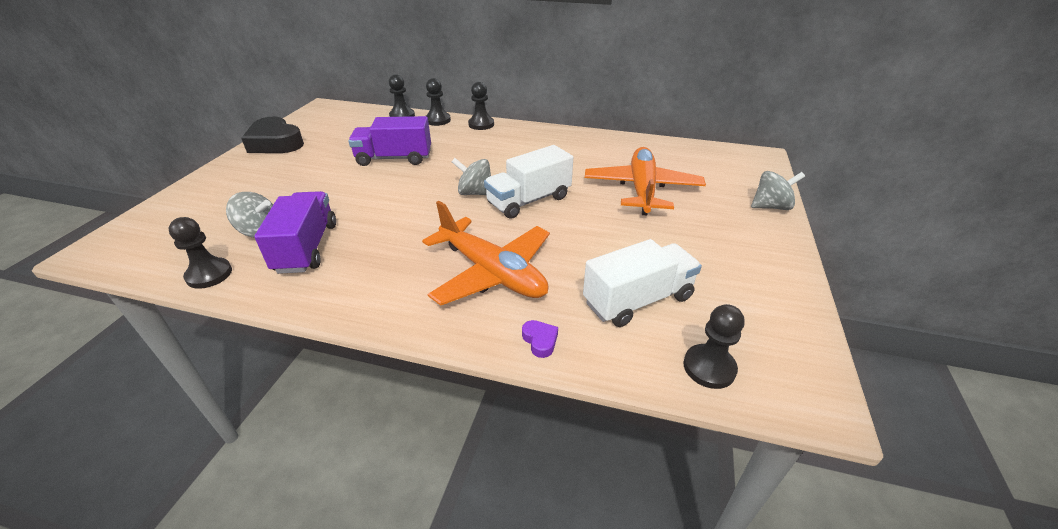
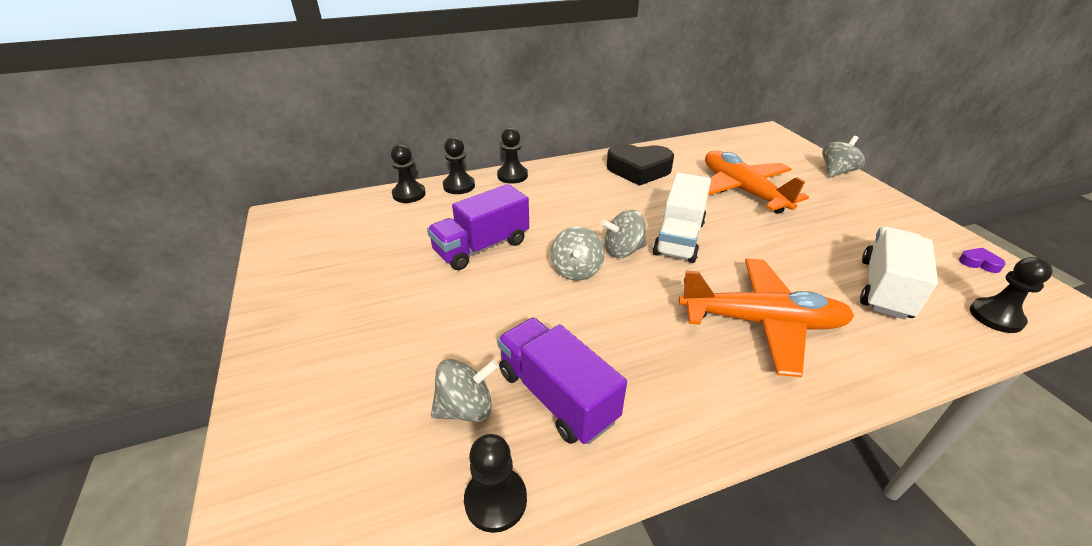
camera: 35 degrees left, 0 degrees up
(275, 143) = (291, 287): black heart -> black heart (638, 170)
(426, 192) = (576, 270): none -> grey spinning top
(540, 341) = (888, 362): purple heart -> purple heart (979, 263)

